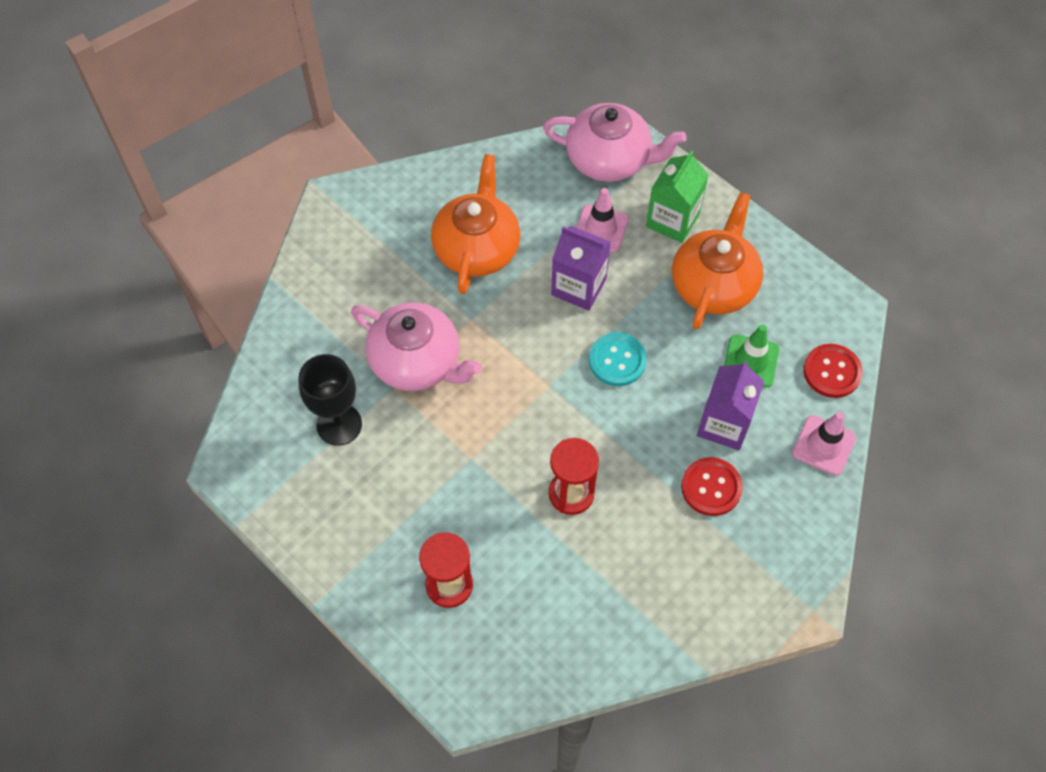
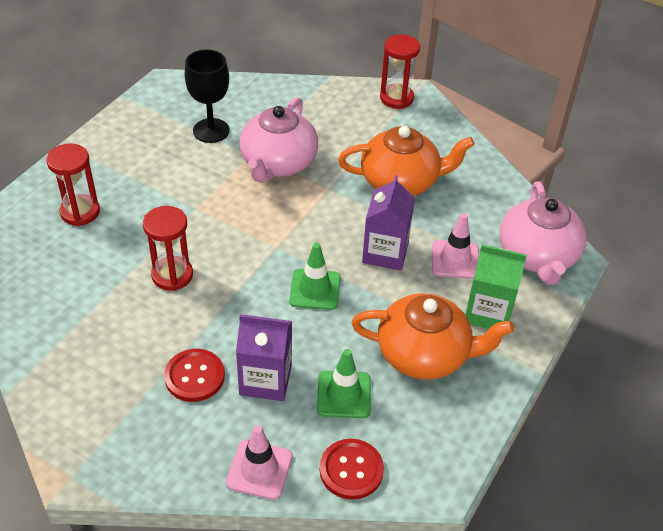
camera: 75 degrees right, 15 degrees down
(335, 219) = (396, 98): none -> red hourglass
(617, 360) = (315, 289): turquoise button -> green traffic cone

